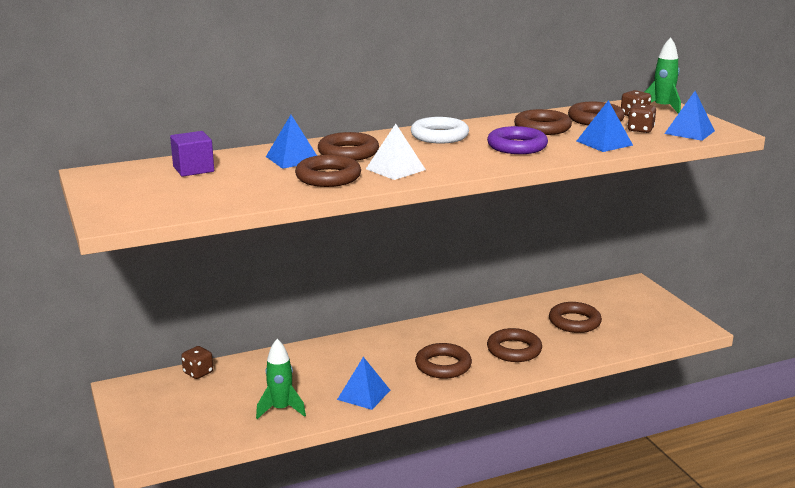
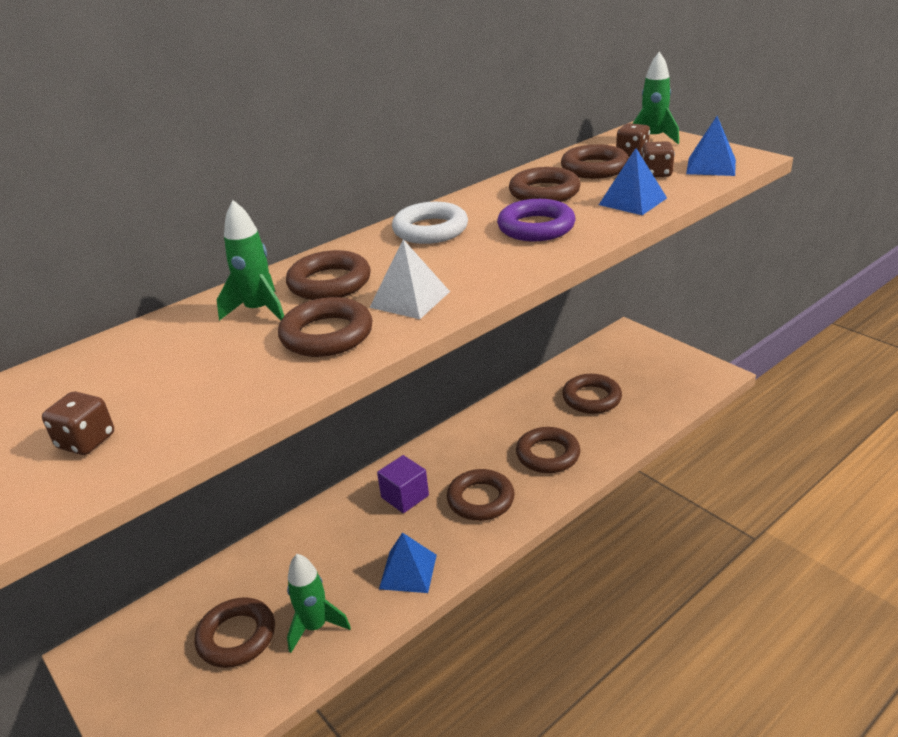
camera: 15 degrees left, 10 degrees up
(193, 169) = (121, 363): purple cube -> purple cube (405, 496)
(198, 373) = (185, 596): brown dice -> brown dice (86, 441)
(224, 402) = (237, 637): none -> brown ring
(293, 159) = (259, 310): blue pyramid -> green rocket

